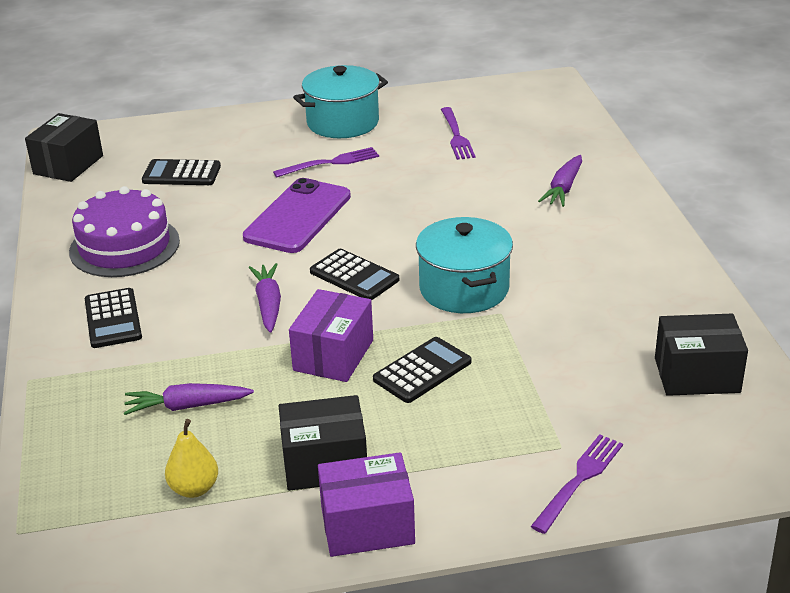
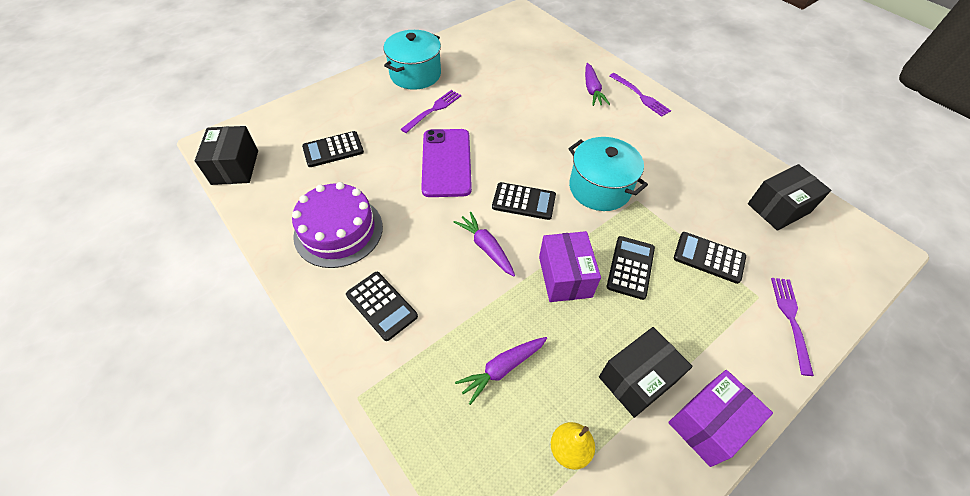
camera: 30 degrees left, 20 degrees up
(456, 136) = (497, 66): purple fork -> purple fork (640, 96)
(536, 392) = (709, 257): none -> black calculator

